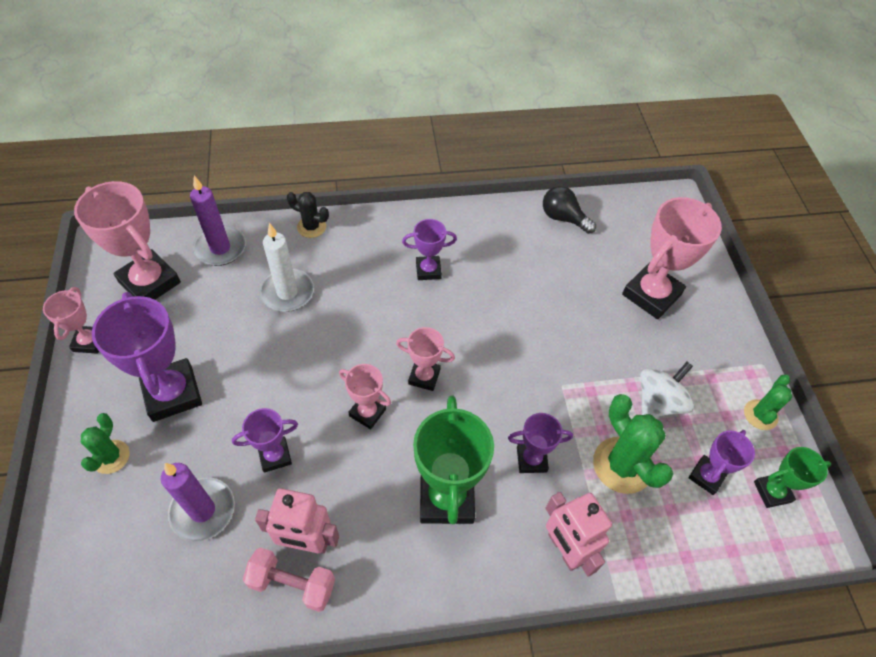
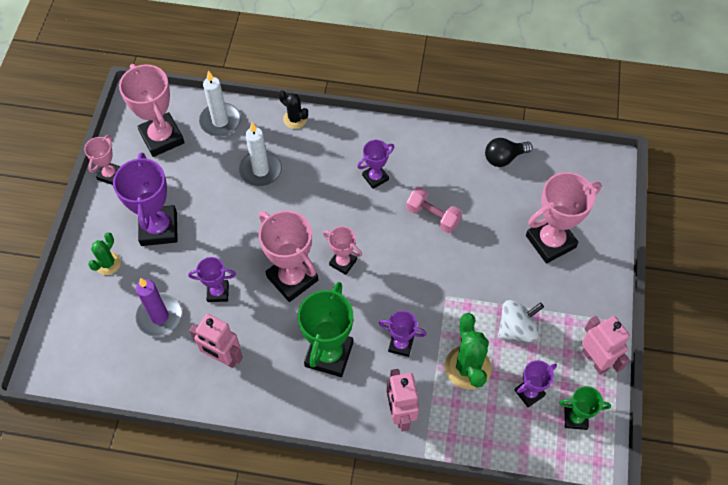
camera: 20 degrees right, 5 degrees up
(220, 248) = (220, 121): purple candle -> white candle
(292, 584) = (206, 381): pink dumbbell -> pink dumbbell (432, 216)
(367, 412) = (292, 278): pink trophy -> pink trophy, size x1.82
(428, 270) = (375, 177): purple trophy -> purple trophy turned 45 degrees counterclockwise
(563, 218) = (504, 158): black light bulb -> black light bulb turned 75 degrees counterclockwise
(760, 415) = (595, 360): green cactus -> pink robot

